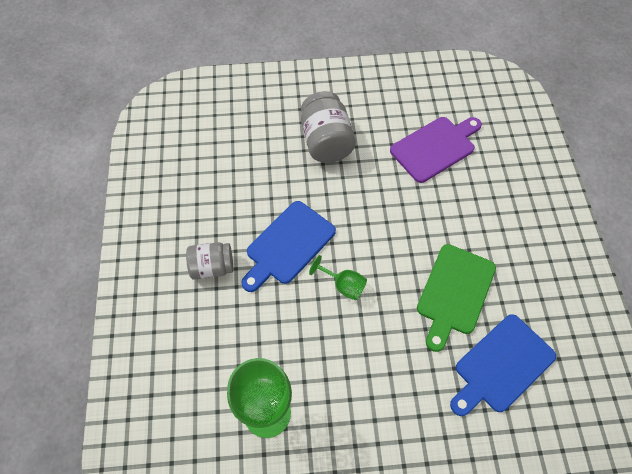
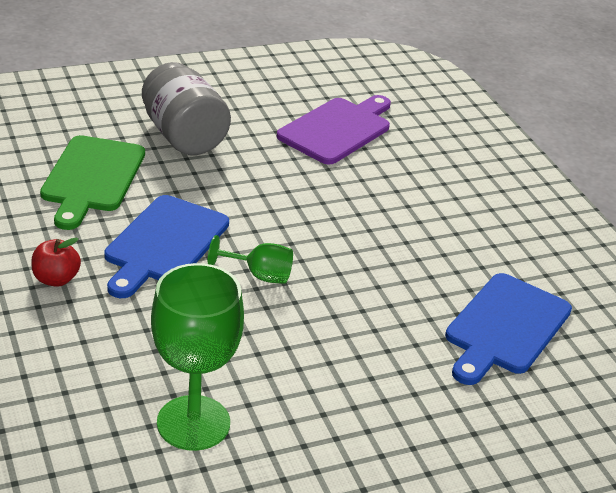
camera: 20 degrees left, 25 degrees down
(212, 267) = (56, 279): grey jar -> red apple
(454, 292) = (416, 264): green cutting board -> green cutting board (92, 178)

